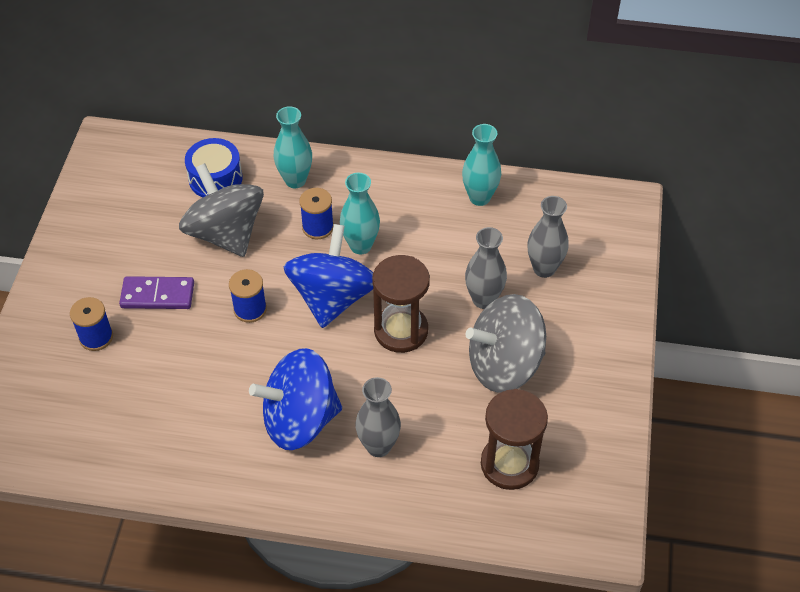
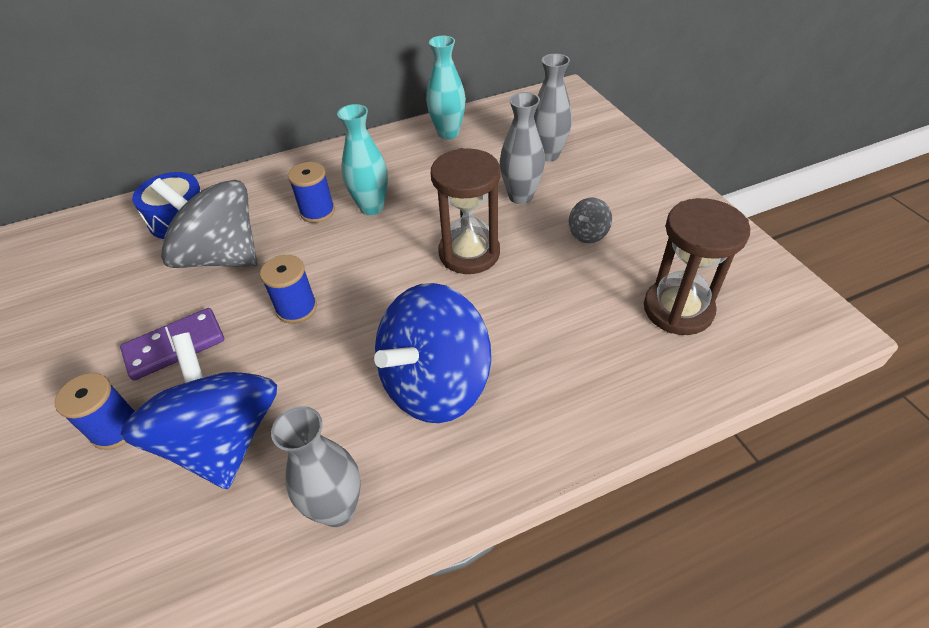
camera: 30 degrees left, 5 degrees down
(295, 180) = (267, 187): turquoise vase -> none
(332, 297) = (378, 258): blue spinning top -> blue spinning top (224, 439)
(378, 446) = (541, 363): grey vase -> grey vase (337, 509)
(504, 364) = (588, 234): grey spinning top -> grey spinning top, size x0.42

